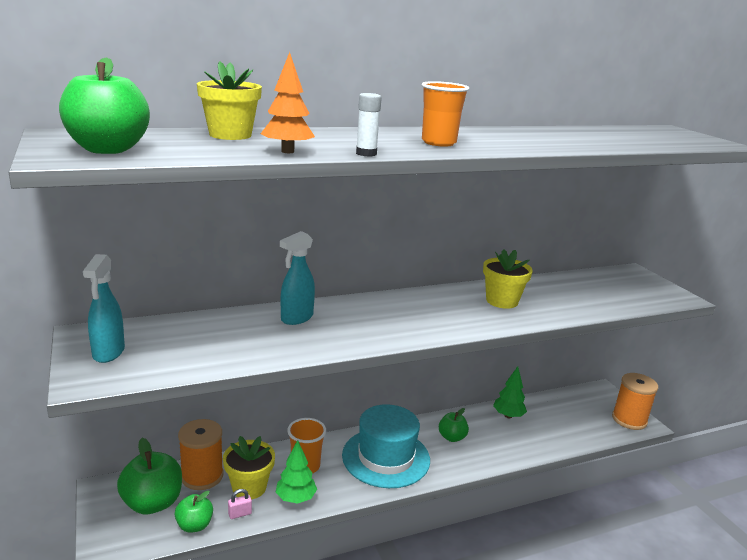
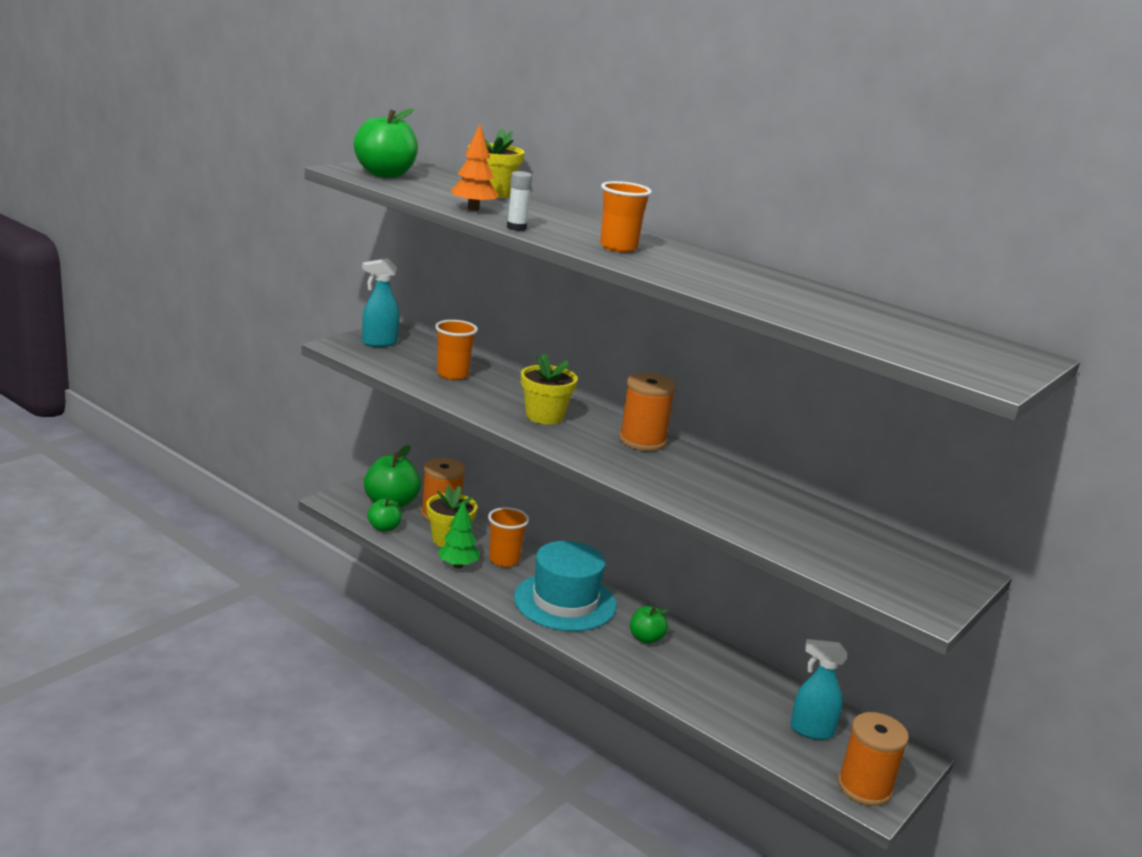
camera: 60 degrees right, 0 degrees up
(231, 337) = (452, 374): none -> orange cup
(240, 514) = (414, 544): pink padlock -> none
(296, 318) = (518, 392): turquoise spray bottle -> turquoise spray bottle (811, 730)
(423, 300) = (642, 441): none -> orange spool
(502, 301) = (706, 482): yellow flower pot -> yellow flower pot (544, 416)
(508, 416) = (739, 675): green tree -> none

